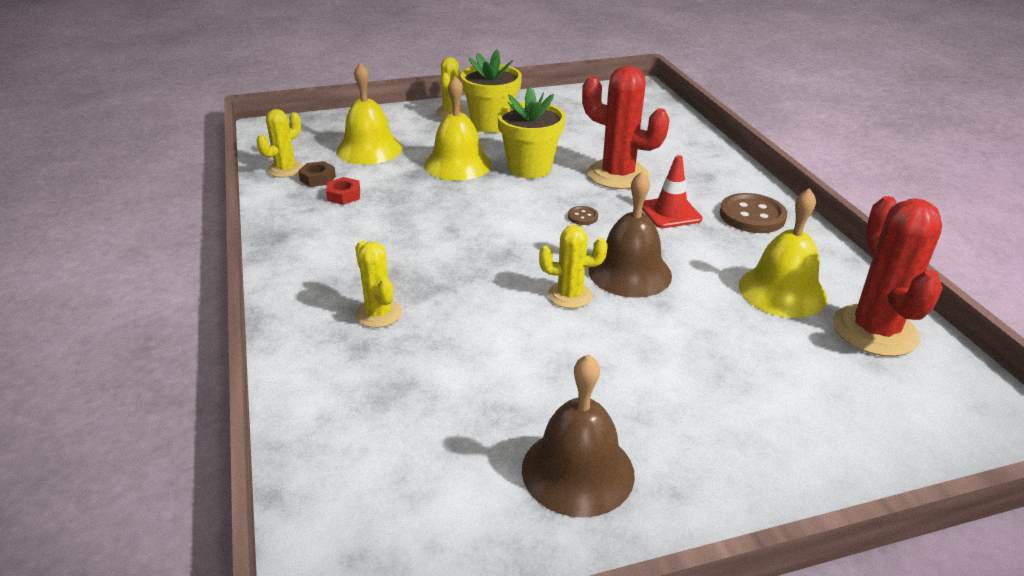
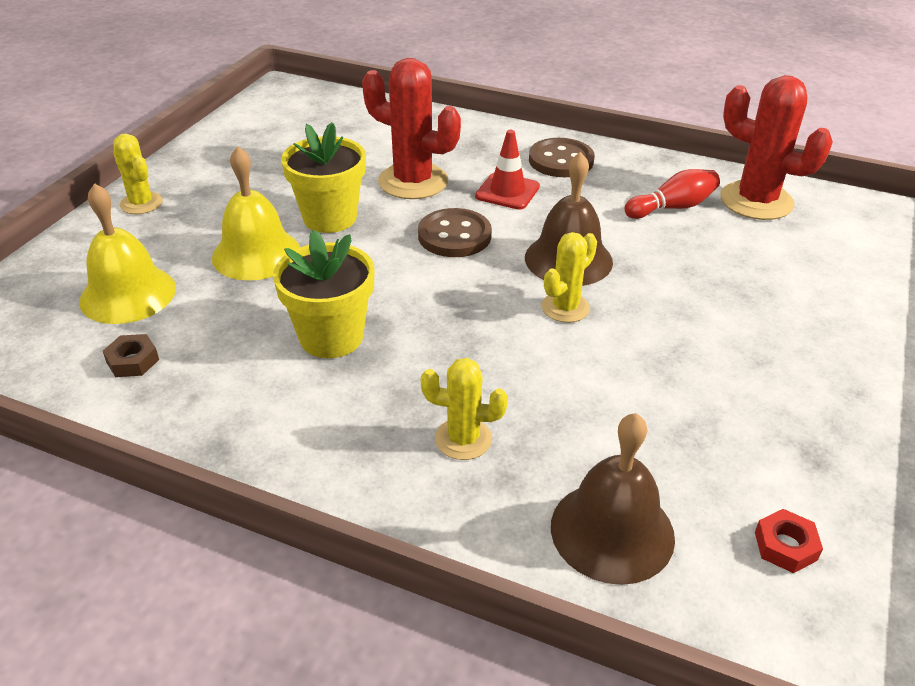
camera: 50 degrees left, 5 degrees up
(285, 169) = (70, 377): yellow cactus -> none
(344, 195) = (201, 358): red nut -> red nut (785, 546)
(491, 124) = (210, 194): yellow flower pot -> yellow flower pot (331, 337)
(577, 471) = (798, 428): brown bell -> brown bell (612, 531)
(582, 217) = (454, 236): brown button -> brown button, size x2.13
(618, 175) = (413, 181): red cactus -> red cactus turned 45 degrees clockwise
(782, 291) = (672, 207): yellow bell -> red bowling pin

